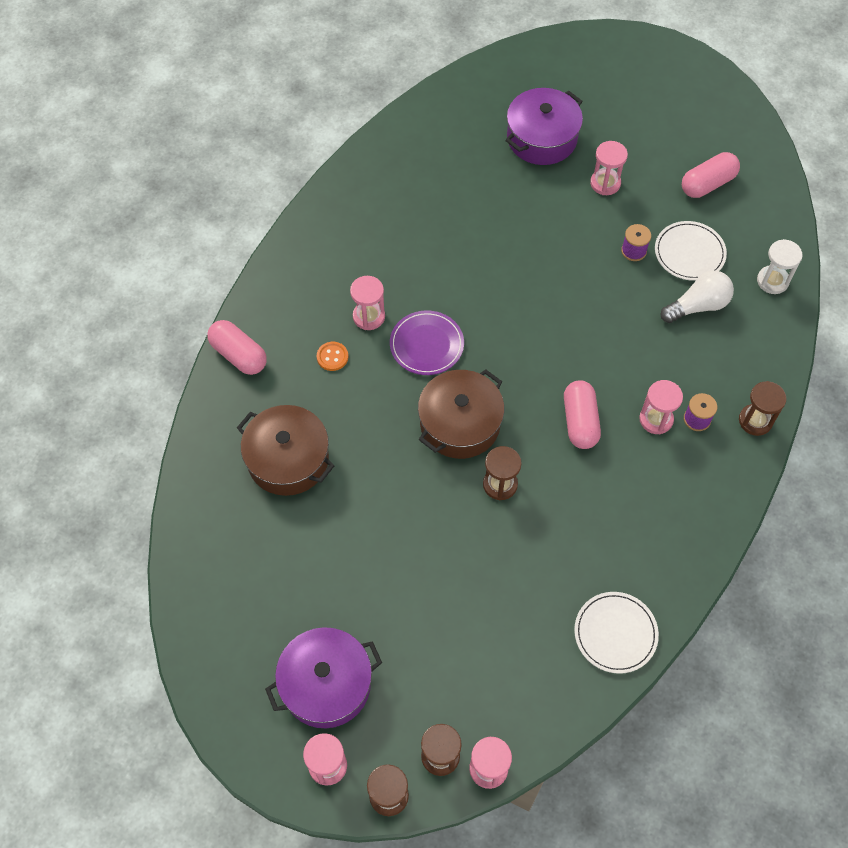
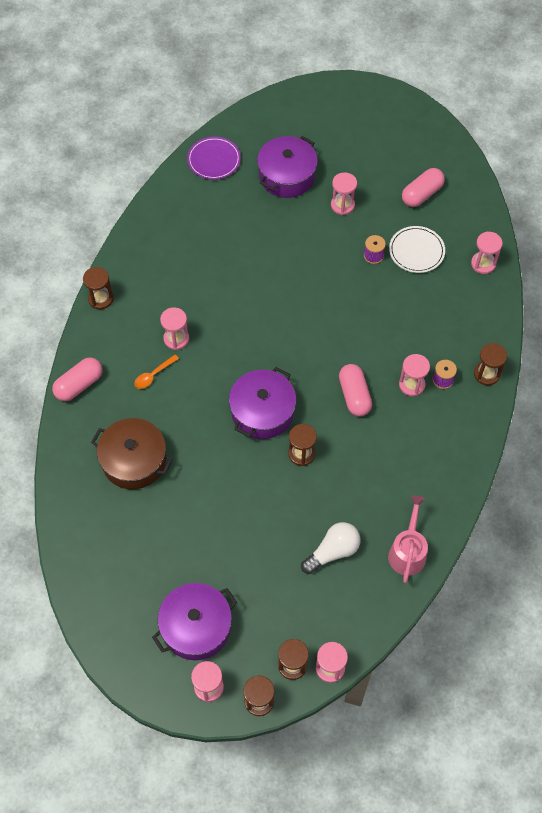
camera: 10 degrees left, 0 degrees up
(239, 355) = (79, 385): pink capsule -> pink capsule turned 75 degrees counterclockwise
(285, 254) = (101, 299): none -> brown hourglass
(332, 357) = (153, 375): orange button -> orange spoon
(426, 344) = (225, 354): purple plate -> purple plate (214, 160)
(460, 424) = (262, 412): brown pot -> purple pot
(615, 633) = (407, 552): white plate -> pink watering can
(697, 306) = (429, 292): white light bulb -> white light bulb (333, 551)
(772, 281) = (483, 264): white hourglass -> pink hourglass

